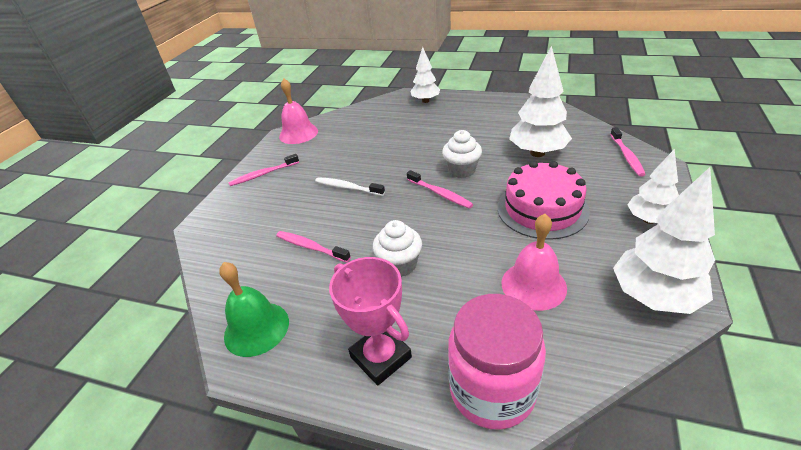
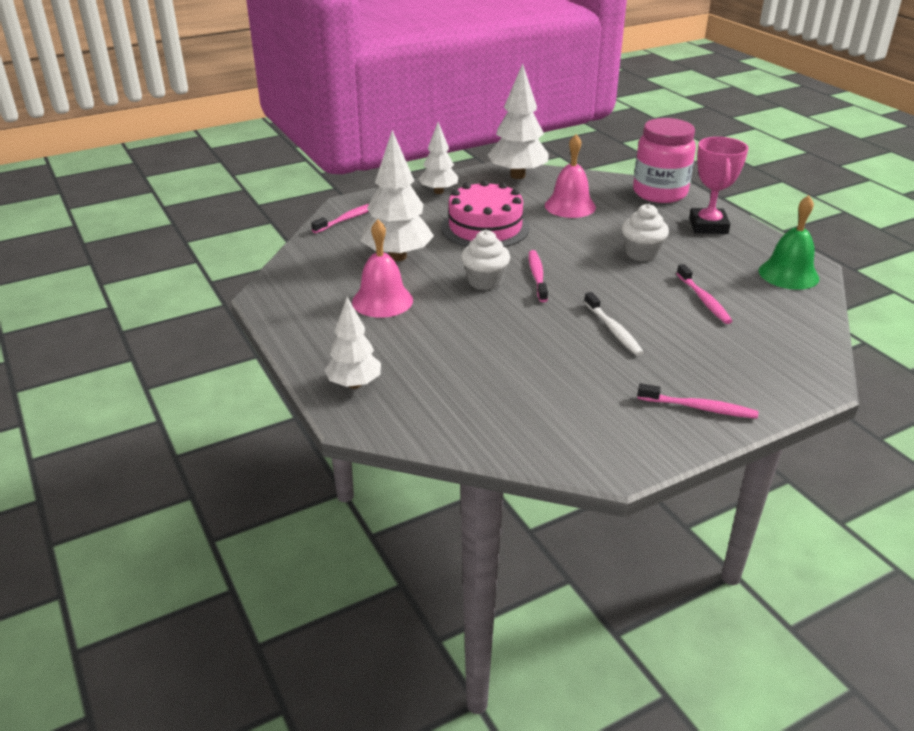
camera: 140 degrees left, 5 degrees down
(298, 133) = (592, 451): pink bell -> pink bell (382, 301)

